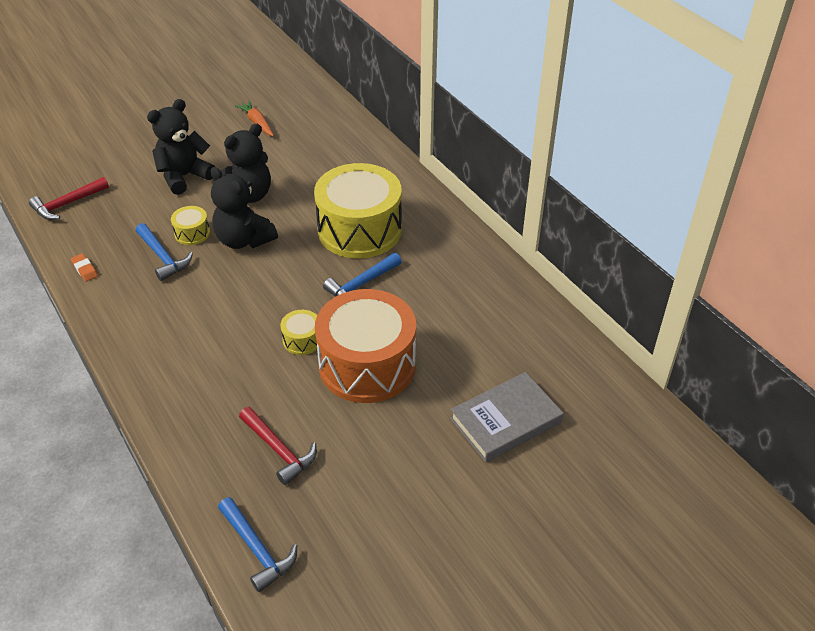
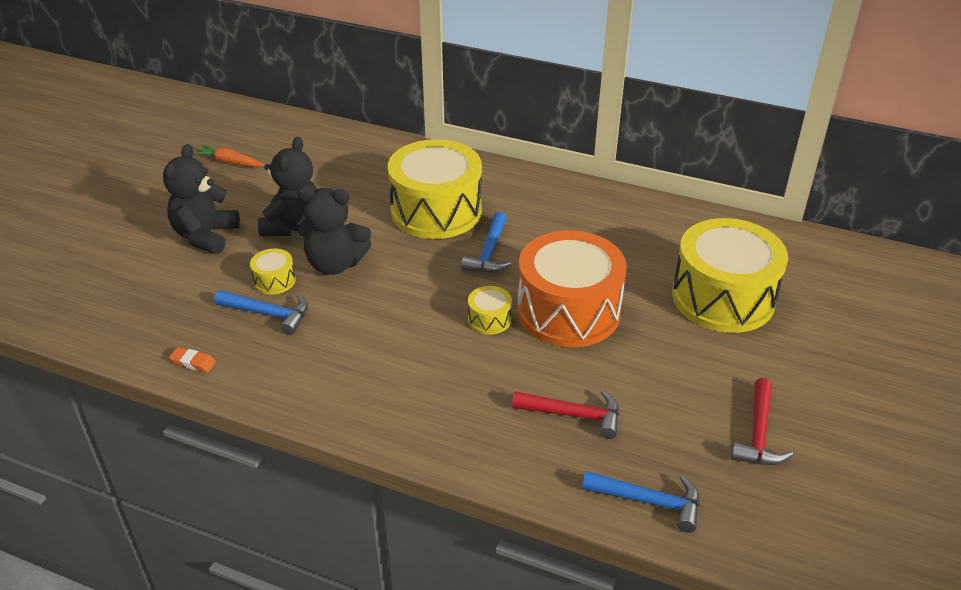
camera: 35 degrees left, 5 degrees down
(67, 204) = (98, 313): red hammer -> red hammer (758, 433)
(505, 420) = (723, 298): grey book -> yellow drum

